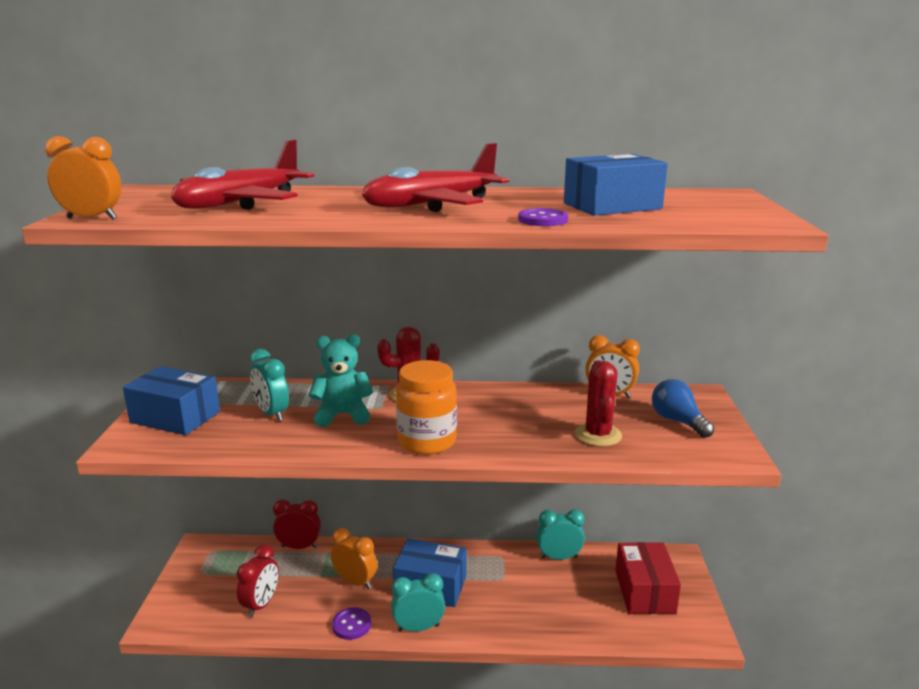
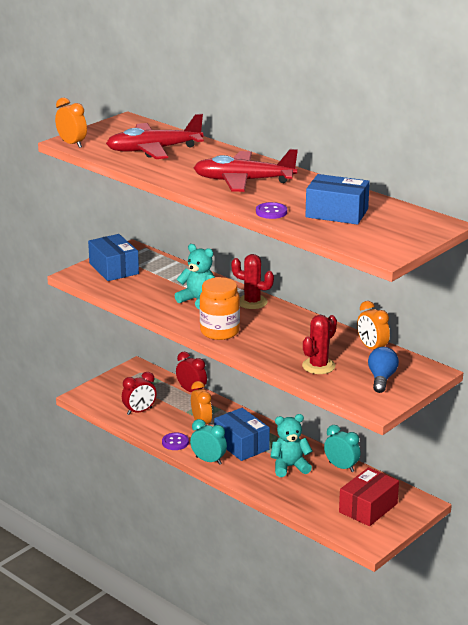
camera: 40 degrees right, 5 degrees up
(272, 414) = (163, 285): turquoise clock -> none
(512, 585) = (289, 467): none -> turquoise teddy bear

